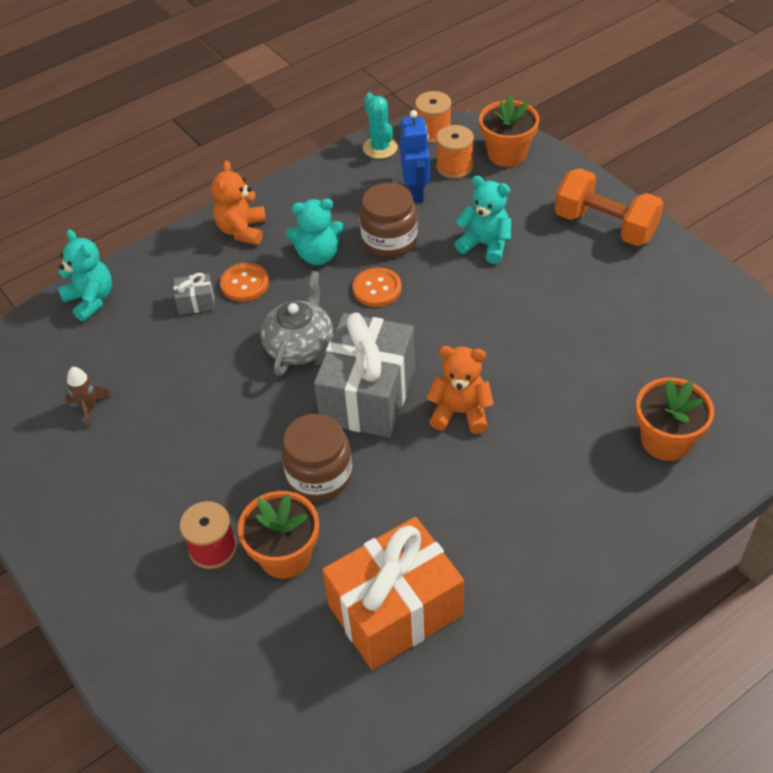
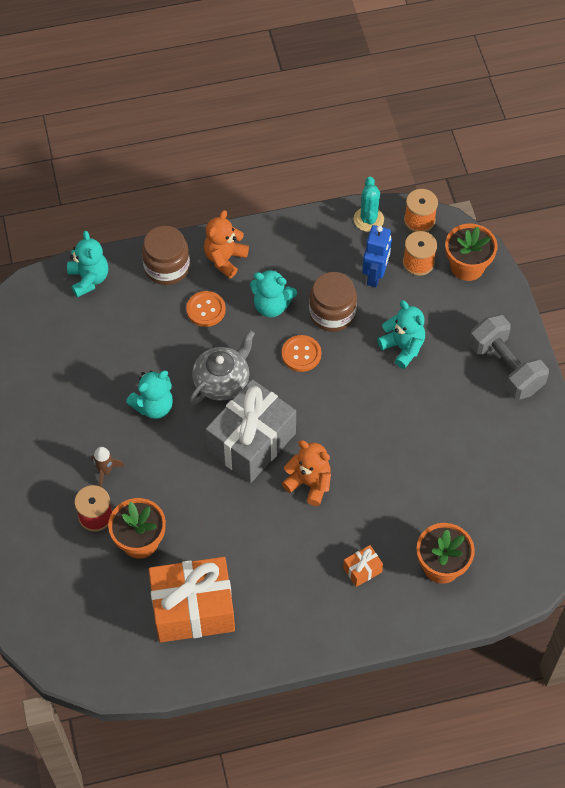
camera: 20 degrees right, 10 degrees up
(89, 408) = (55, 373): brown rocket -> brown rocket (105, 471)
(196, 302) = (163, 312): grey gift -> none
(230, 400) = (153, 406): none -> turquoise teddy bear
(319, 475) = (189, 491): brown jar -> brown jar (167, 267)
(578, 481) = (362, 570): none -> orange gift
(605, 226) = (505, 367): orange dumbbell -> grey dumbbell

